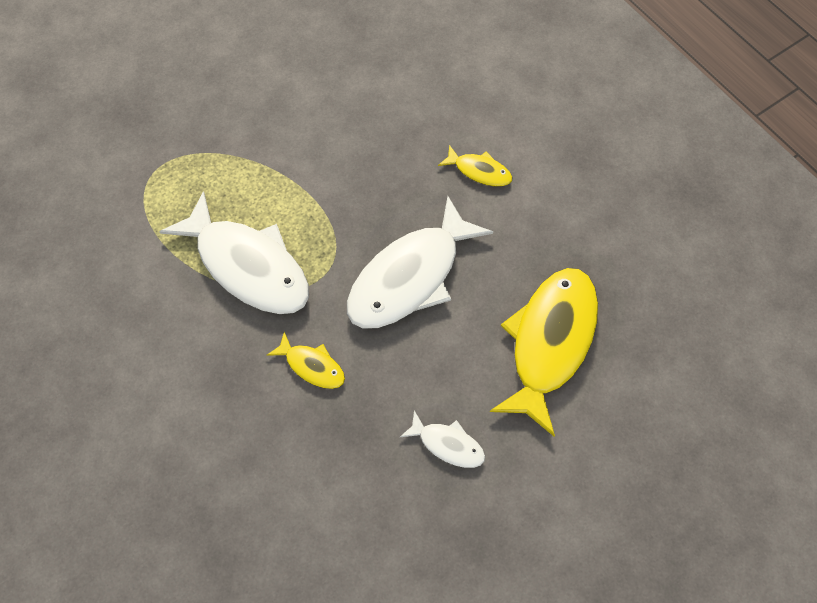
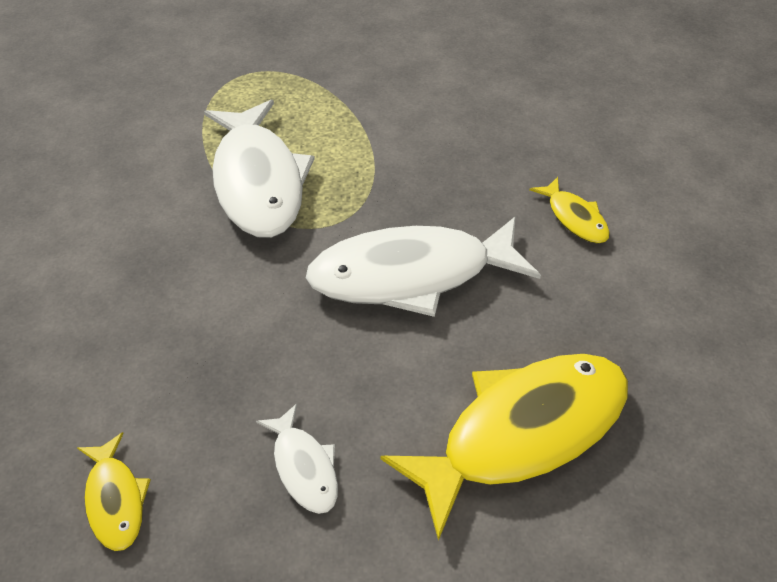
camera: 35 degrees right, 15 degrees down
(312, 366) = (234, 299): yellow fish -> yellow fish (115, 499)

